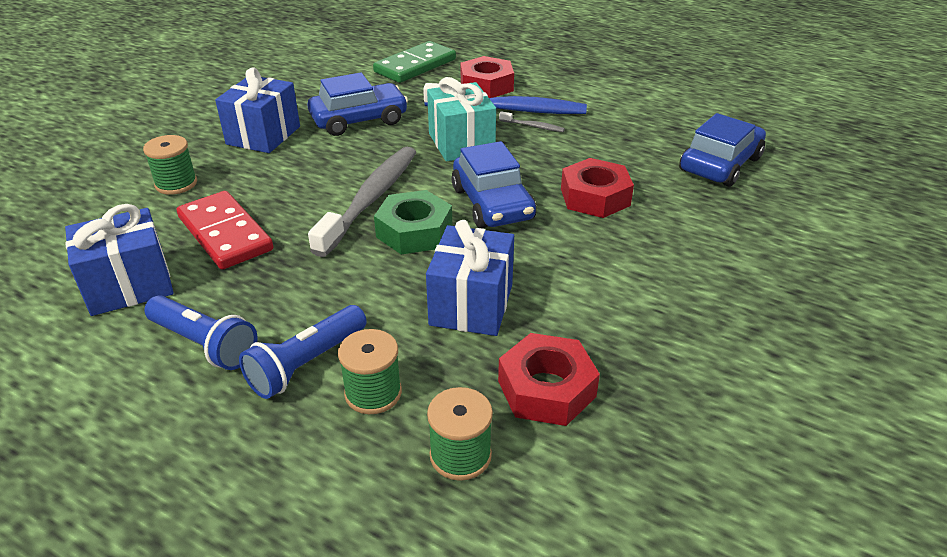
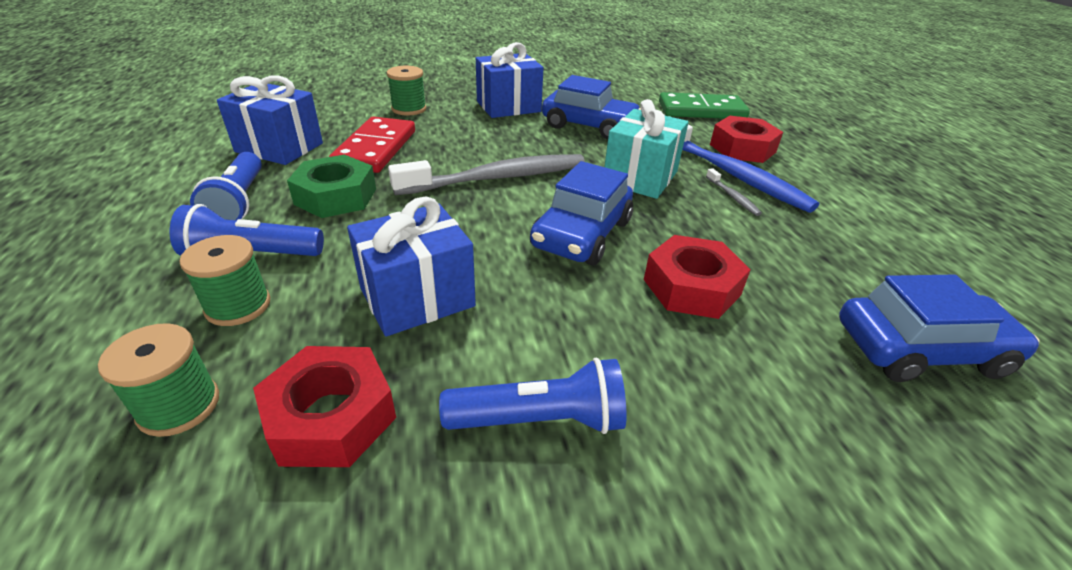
camera: 45 degrees right, 0 degrees up
(414, 231) = (483, 217): green nut -> green nut (336, 196)
(635, 310) = (540, 420): none -> blue flashlight

